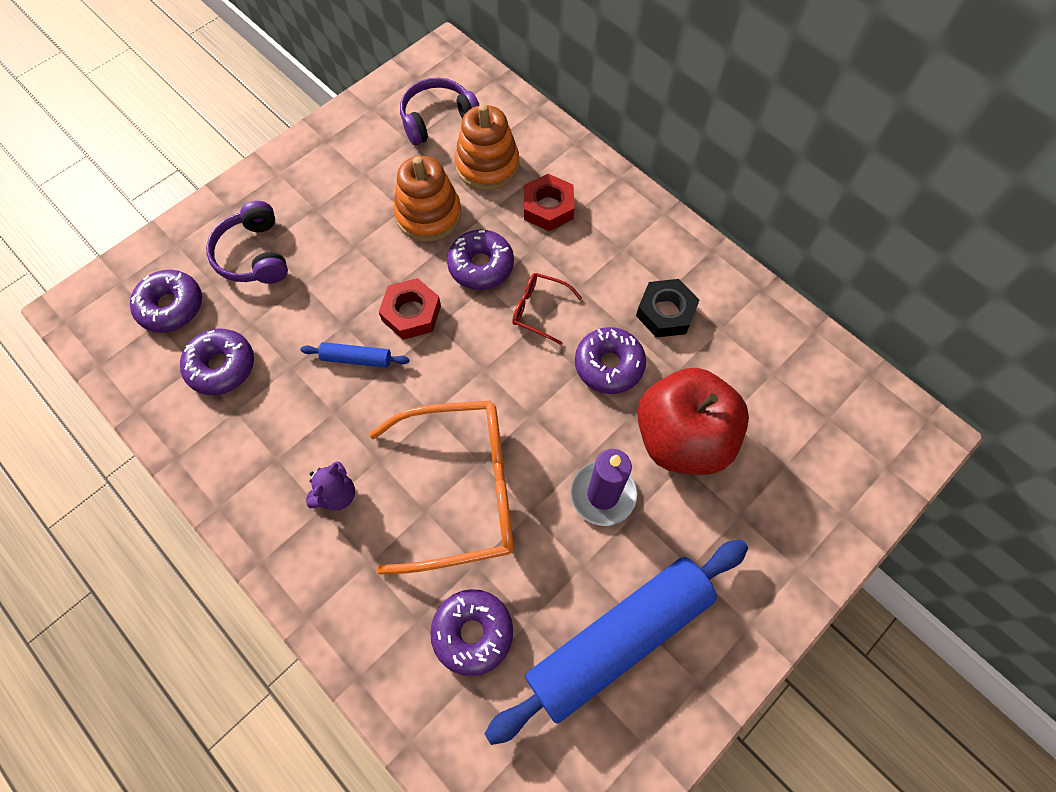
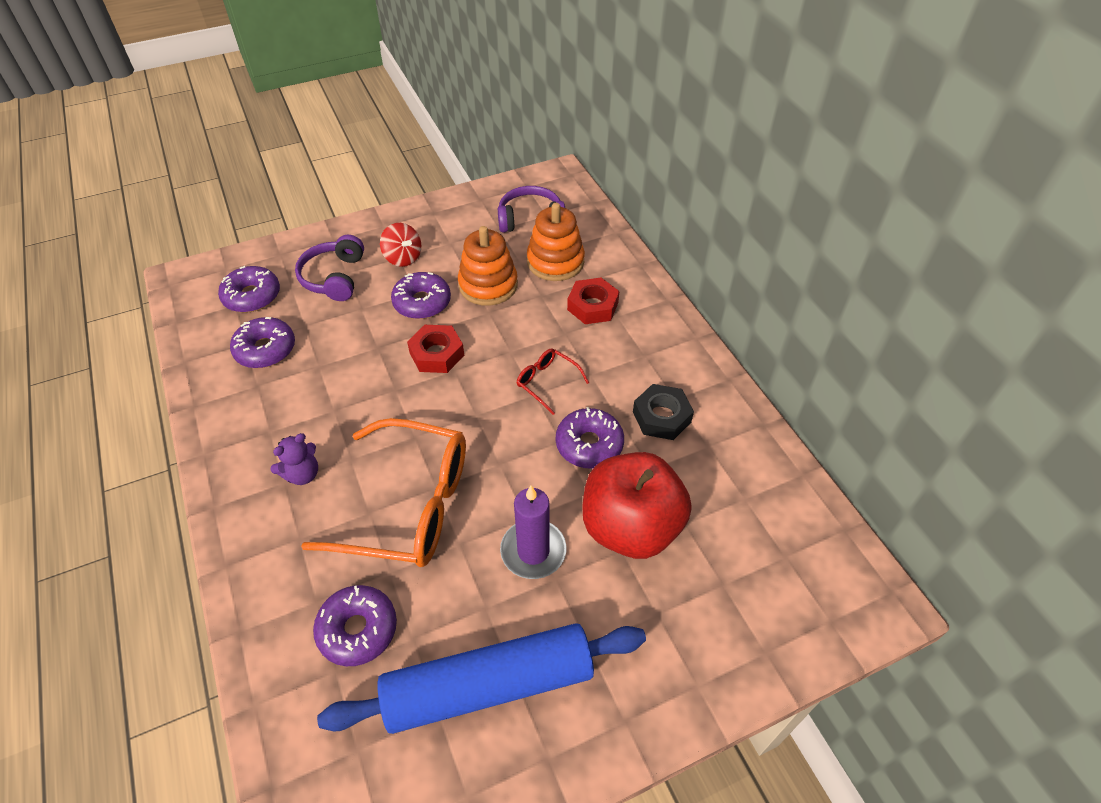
camera: 20 degrees right, 15 degrees down
(320, 208) = (403, 258): none -> red spinning top
(356, 359) = (374, 375): blue rolling pin -> none
(481, 266) = (513, 334): purple donut -> purple donut (422, 302)

